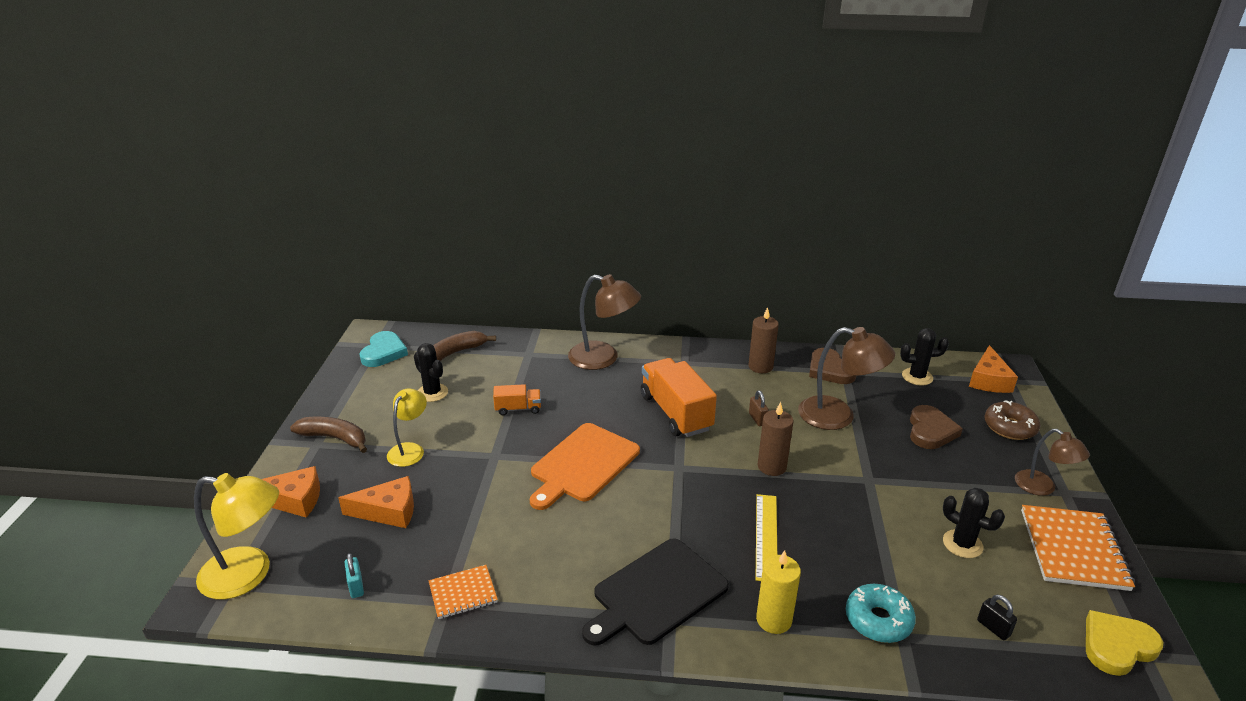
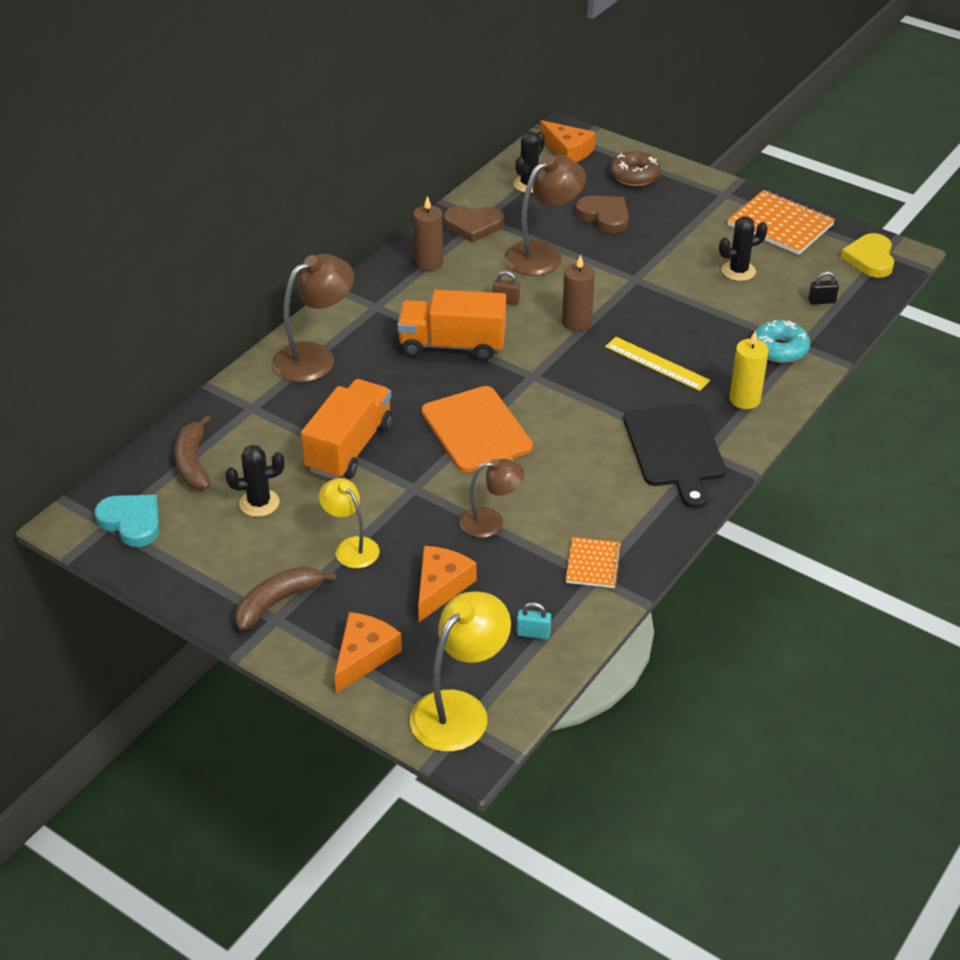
camera: 60 degrees left, 10 degrees up
(518, 409) = (349, 447): orange truck -> orange truck, size x2.00
(1042, 487) = (712, 201): brown lamp -> brown lamp (491, 521)

